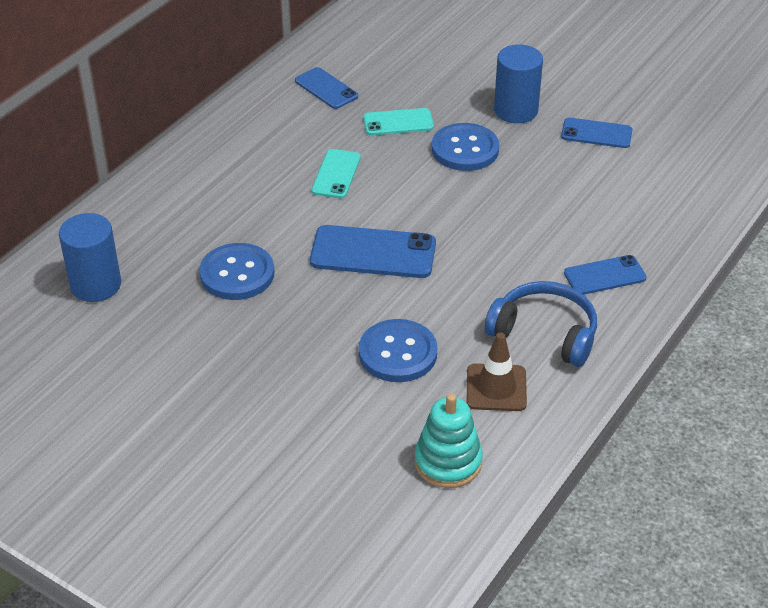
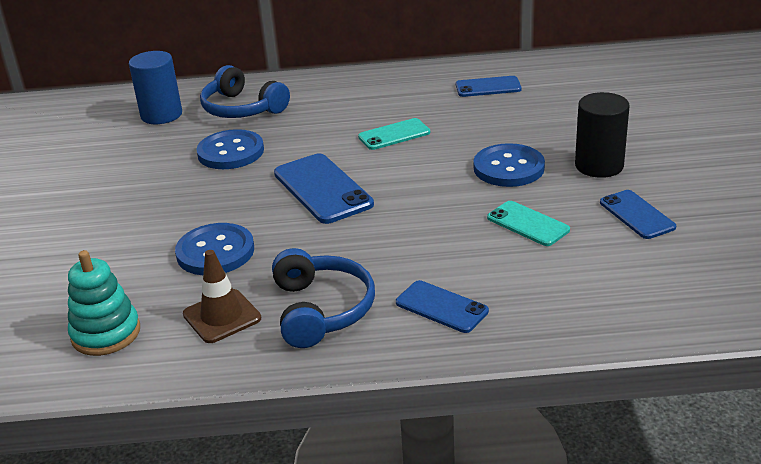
camera: 55 degrees right, 10 degrees down
(160, 231) = (242, 108): none -> blue headphones
(326, 88) = (488, 87): blue phone -> blue phone turned 75 degrees clockwise
(398, 122) = (495, 128): turquoise phone -> turquoise phone (528, 224)
(516, 110) = (599, 165): blue cylinder -> black cylinder

